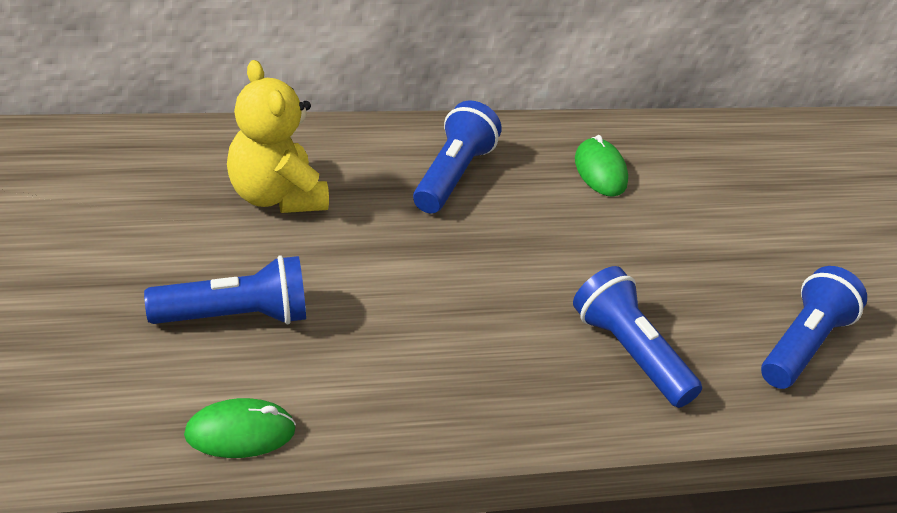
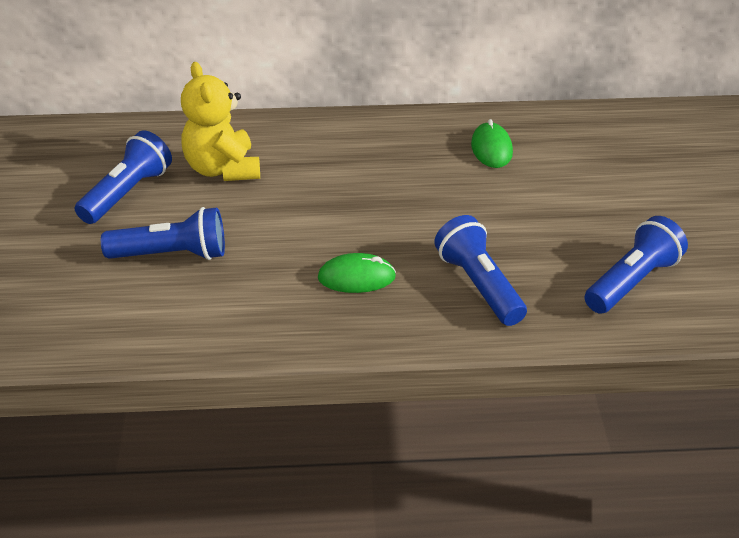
camera: 15 degrees right, 0 degrees up
(240, 432) = (157, 335): green mouse -> green mouse (356, 277)
(452, 175) = (367, 153): blue flashlight -> blue flashlight (127, 193)

